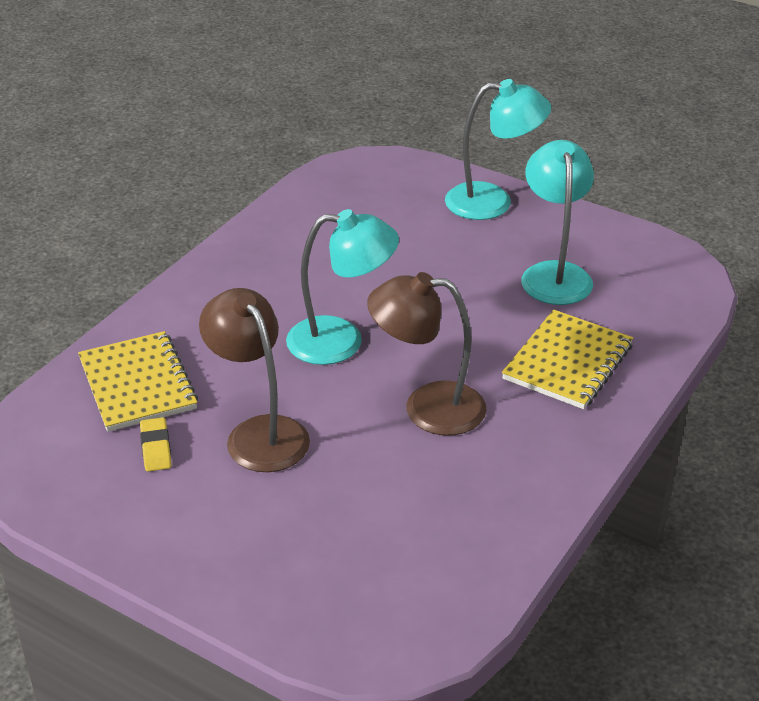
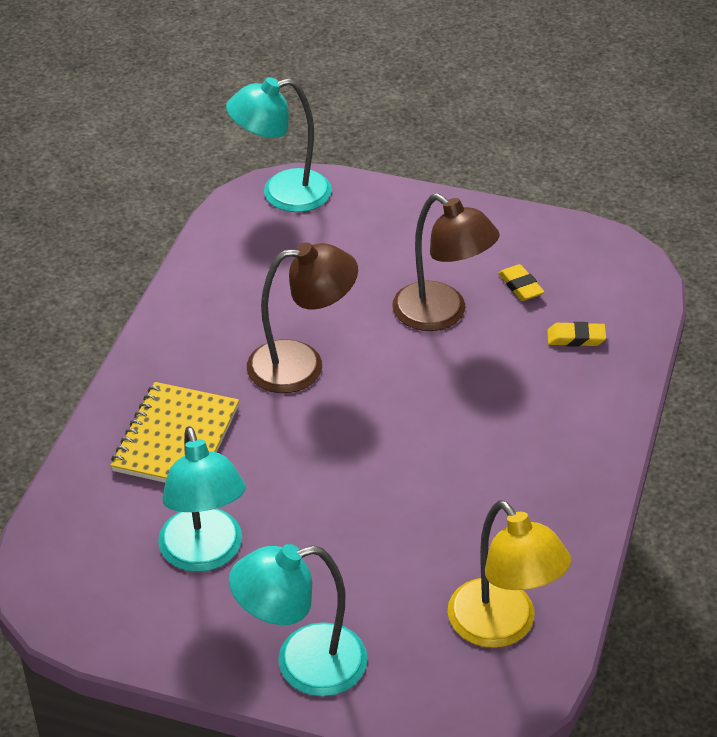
camera: 165 degrees right, 5 degrees up
(138, 384) = (576, 338): yellow notebook -> yellow eraser
(339, 198) = (502, 627): none -> yellow lamp
(341, 341) = (410, 419): turquoise lamp -> turquoise lamp (282, 194)

